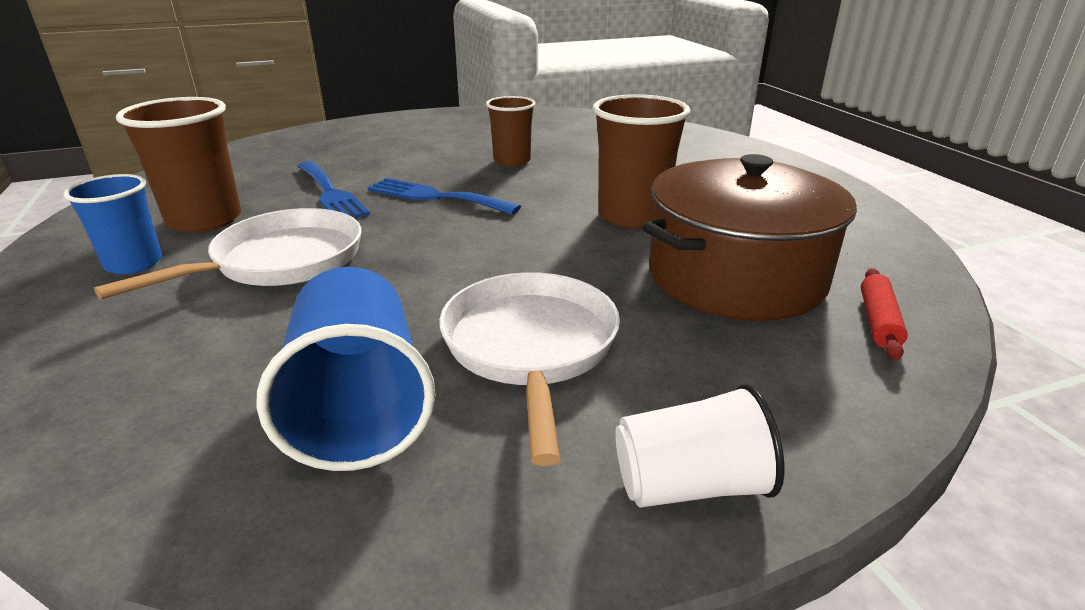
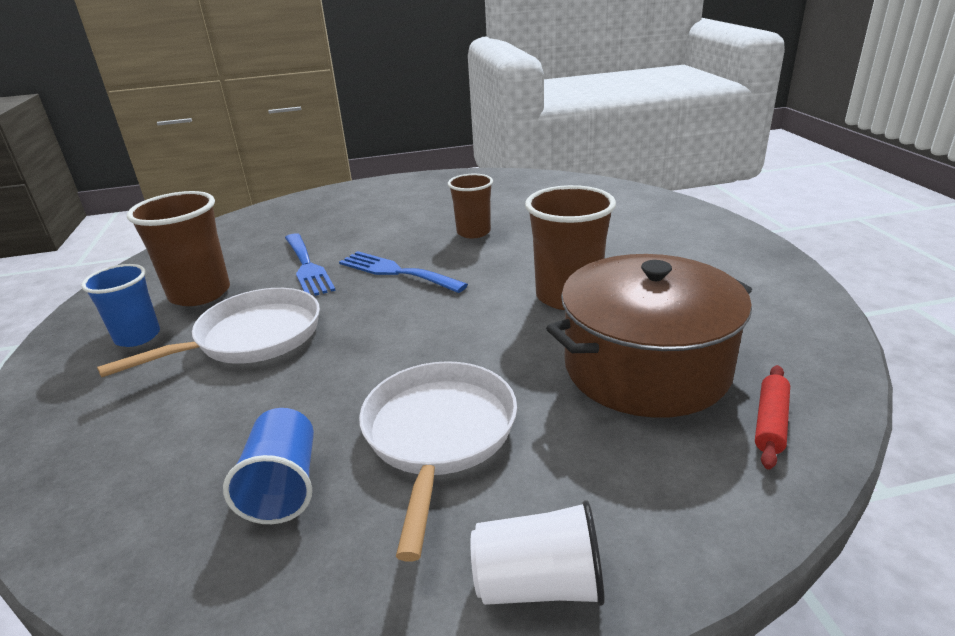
camera: 10 degrees right, 0 degrees up
(359, 406) = (283, 486): blue cup -> blue cup, size x0.65

